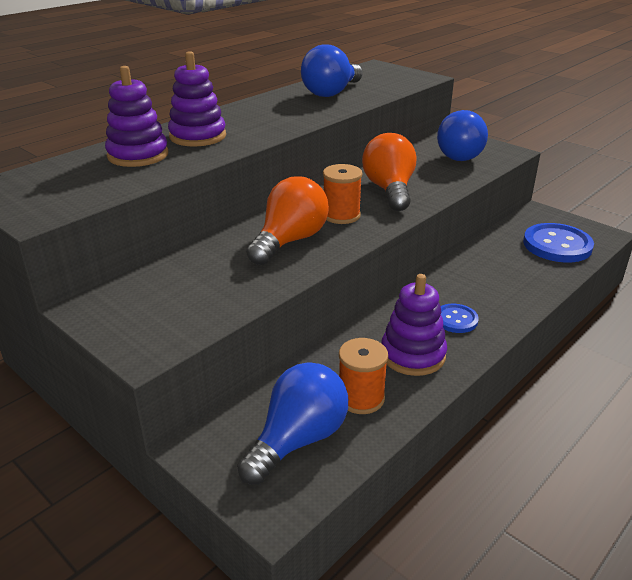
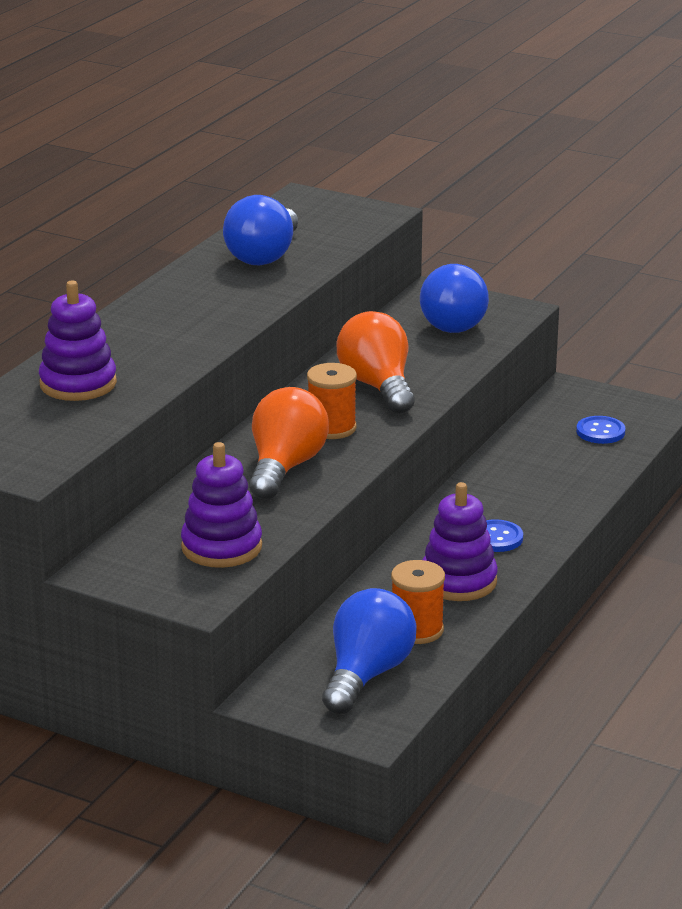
camera: 15 degrees left, 5 degrees down
(198, 136) = (132, 348): purple stacking toy -> purple stacking toy (221, 547)
(557, 245) = (600, 432): blue button -> blue button, size x0.55

